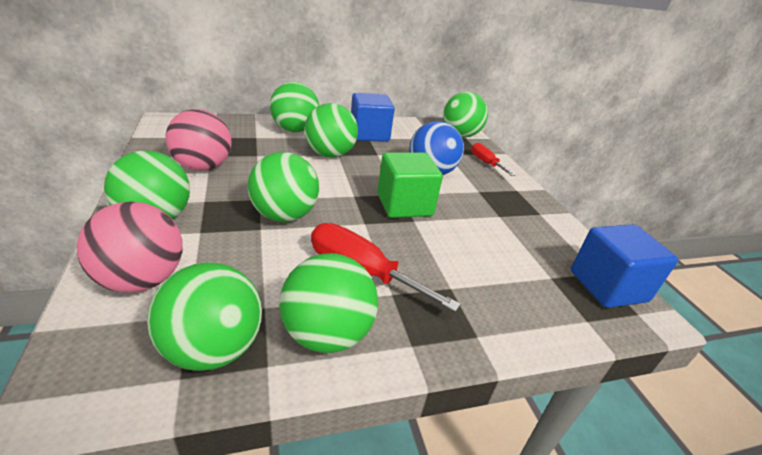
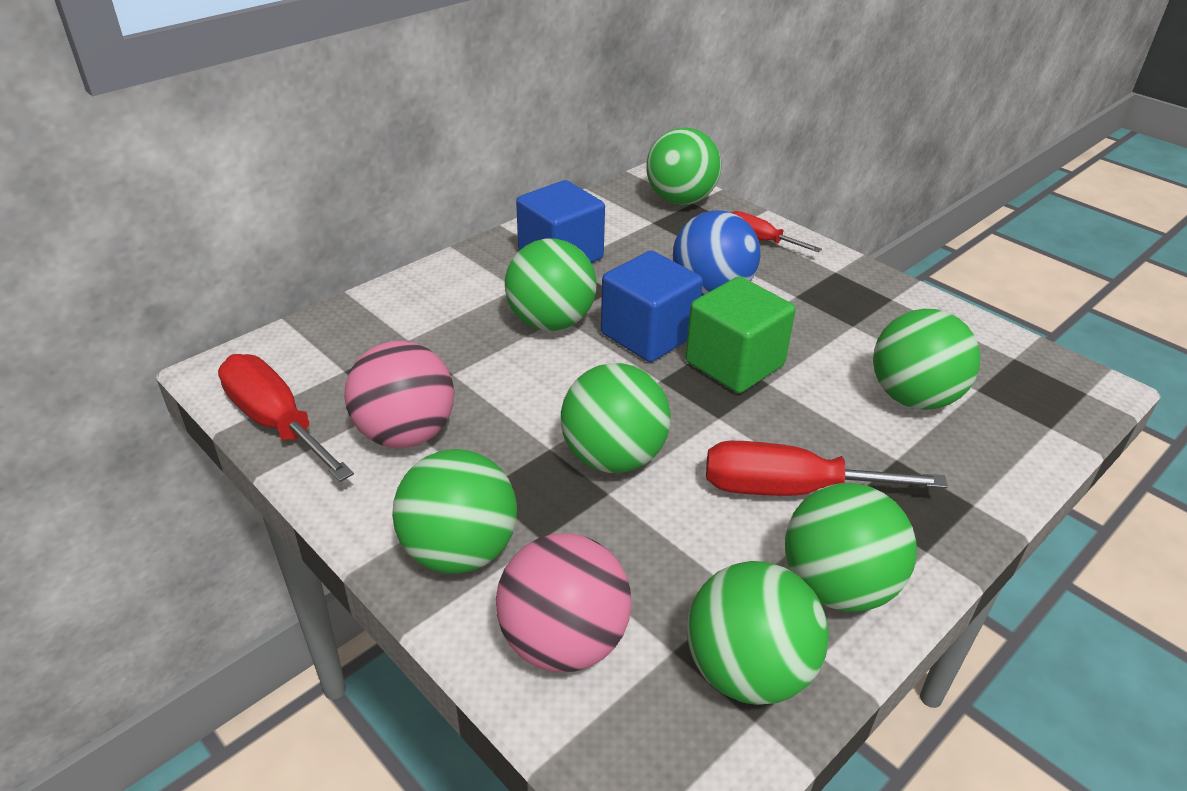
camera: 25 degrees left, 5 degrees up
(158, 143) = (276, 423): none -> red screwdriver
(294, 130) = (447, 297): green ball -> green ball (913, 397)
(608, 286) = (1036, 371): blue cube -> blue cube (648, 335)

